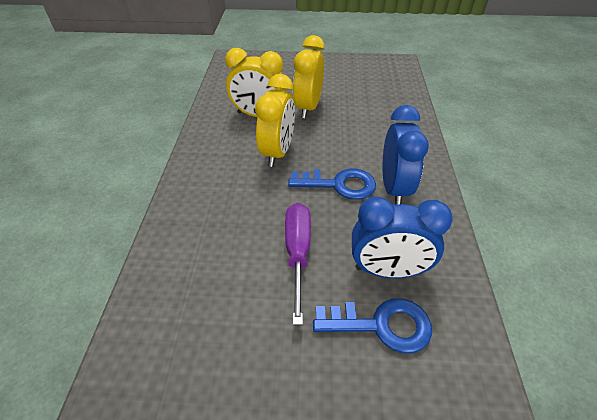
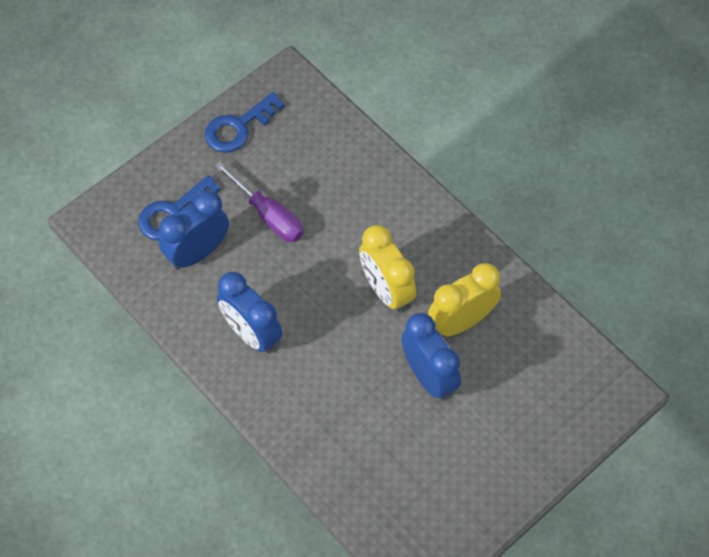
camera: 135 degrees right, 15 degrees up
(308, 107) = (429, 376): yellow clock -> blue clock
(339, 184) = (298, 300): blue key -> blue key (238, 127)

